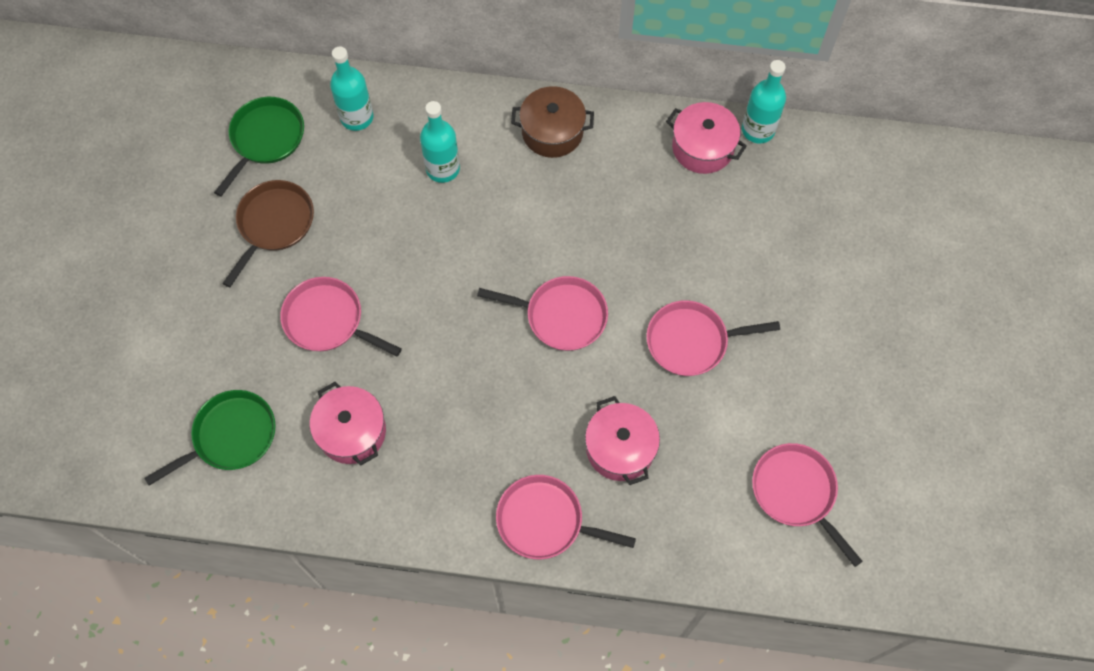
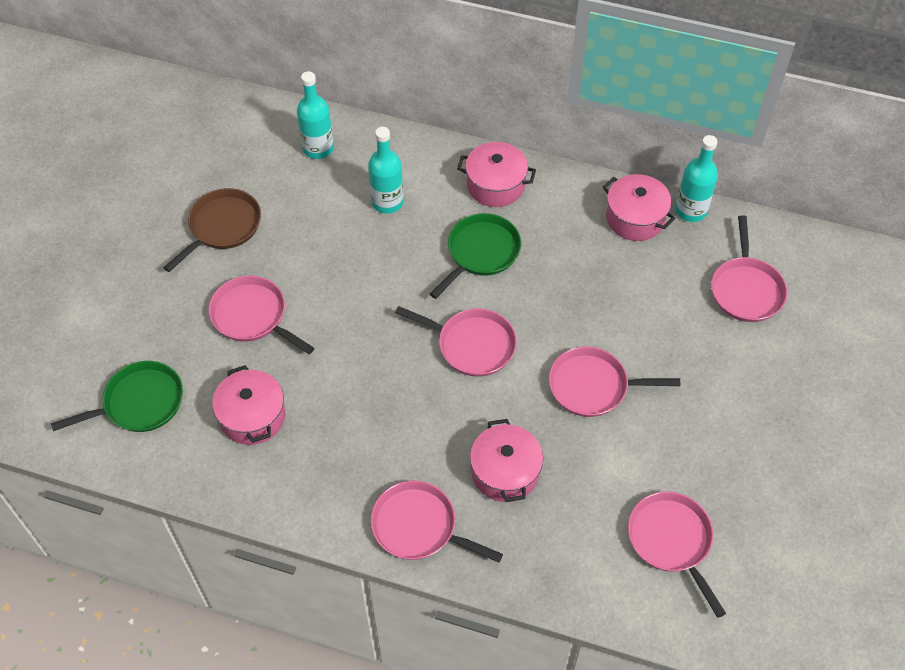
camera: 10 degrees right, 10 degrees down
(266, 138) = (232, 154): green pan -> green pan (481, 252)
(552, 132) = (495, 185): brown pot -> pink pot
(827, 210) = (746, 290): none -> pink pan

